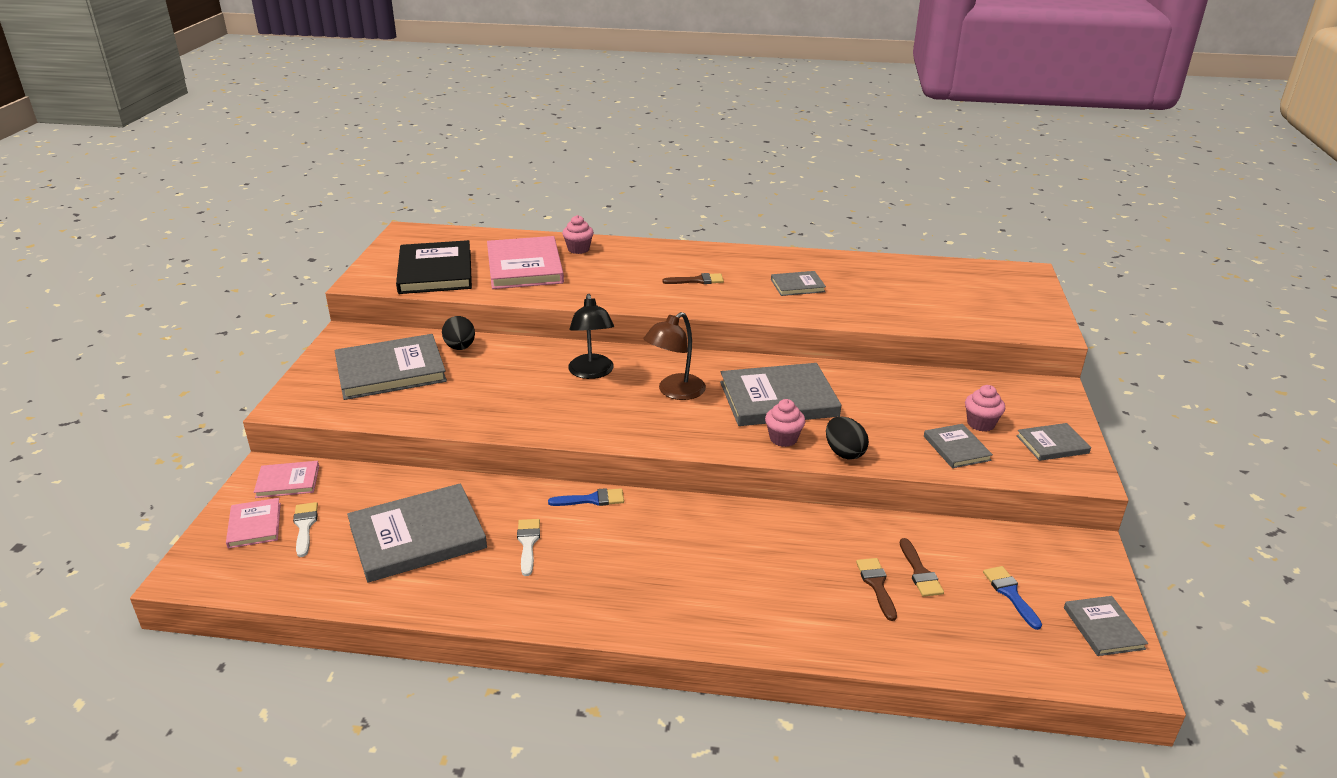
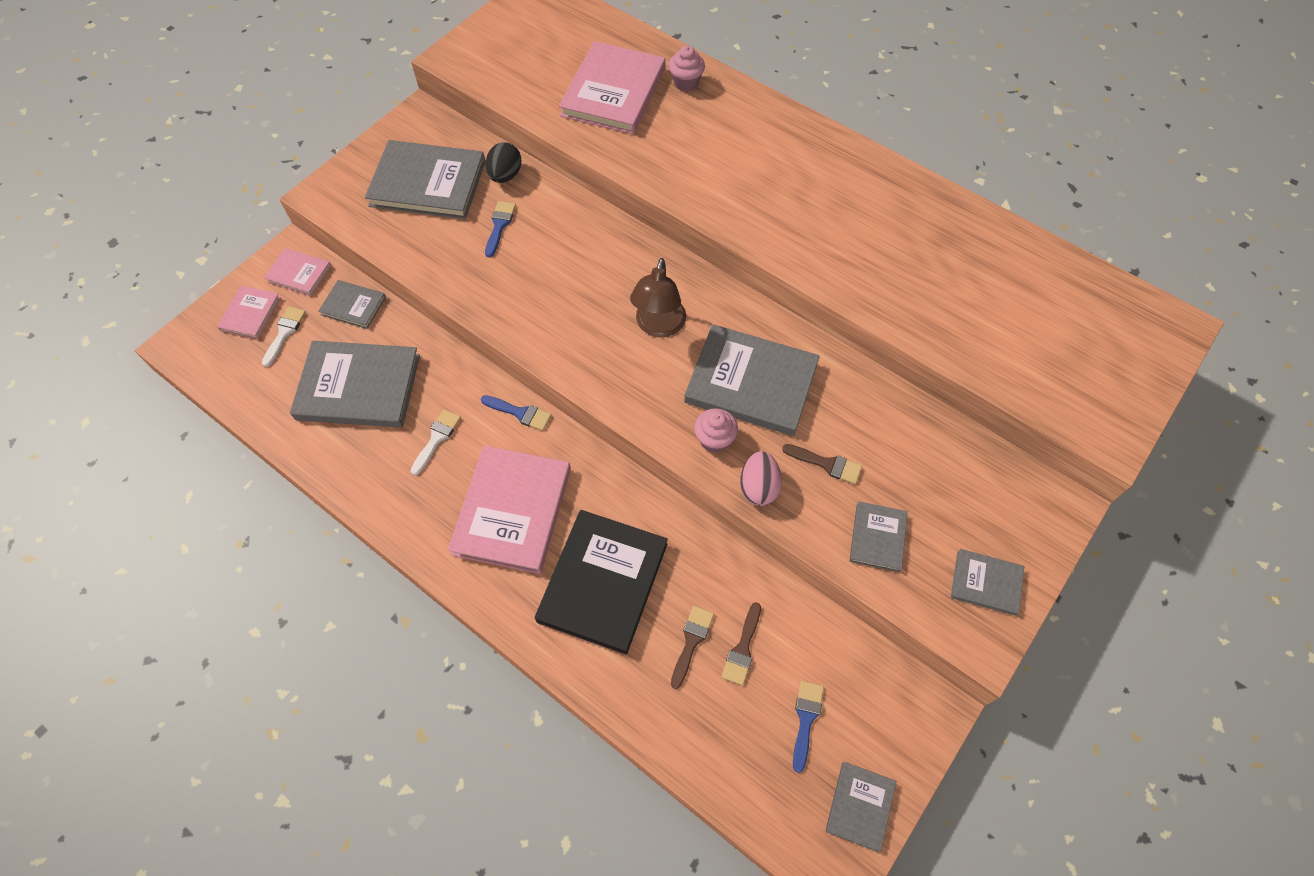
camera: 30 degrees right, 30 degrees up
(435, 271) = (525, 67): black book -> black book (602, 582)
(482, 376) = (499, 225): none -> blue brush
(592, 372) = (600, 264): black lamp -> none
(644, 564) = (512, 511): none -> pink book
(675, 392) = (658, 326): brown lamp -> brown lamp turned 60 degrees counterclockwise
(697, 280) = (772, 184): brown brush -> brown brush (826, 464)
(797, 285) = (875, 237): grey book -> grey book (353, 306)
(844, 453) = (758, 487): black egg -> pink egg
(980, 424) = (933, 516): pink cupcake -> none

